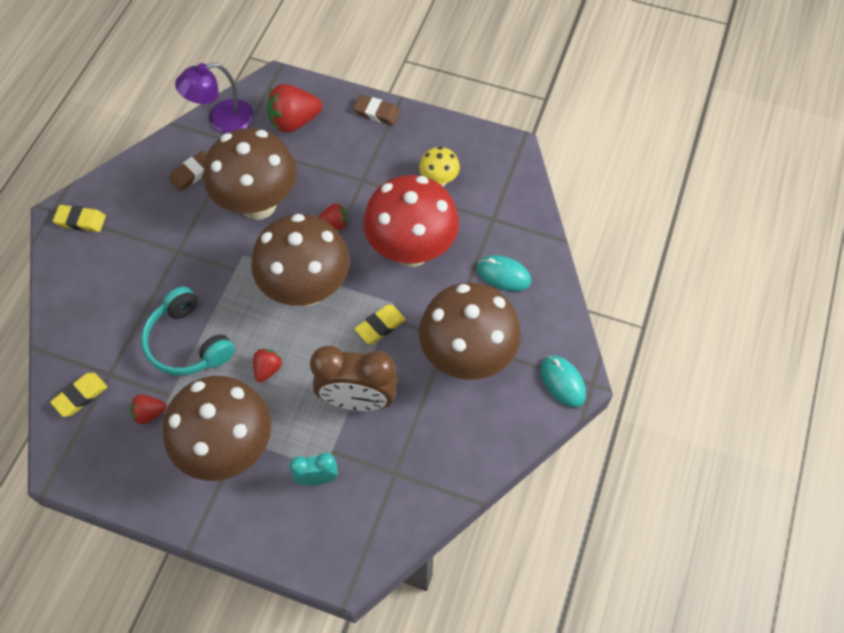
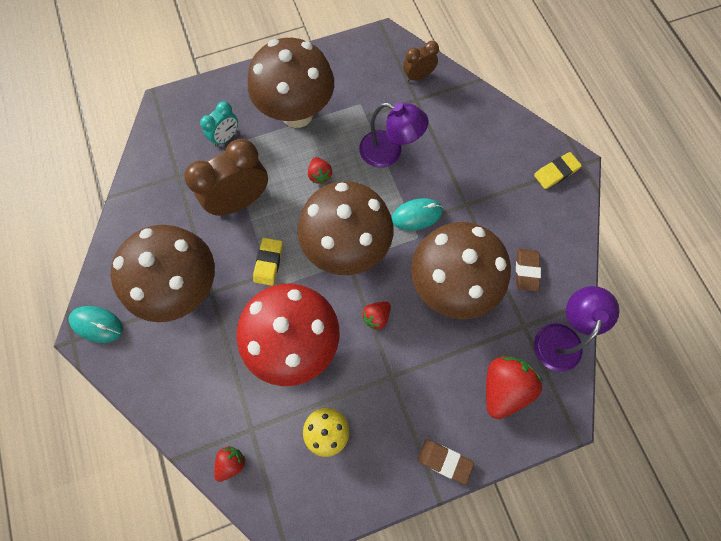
camera: 140 degrees right, 10 degrees up
(80, 396) = (418, 76): yellow eraser -> brown clock
(149, 413) = (366, 97): red strawberry -> red strawberry (231, 462)
(188, 342) = (389, 152): turquoise headphones -> purple lamp
(376, 113) = (444, 461): brown eraser -> brown eraser turned 45 degrees clockwise
(503, 275) = (204, 381): turquoise mouse -> turquoise mouse (416, 215)

